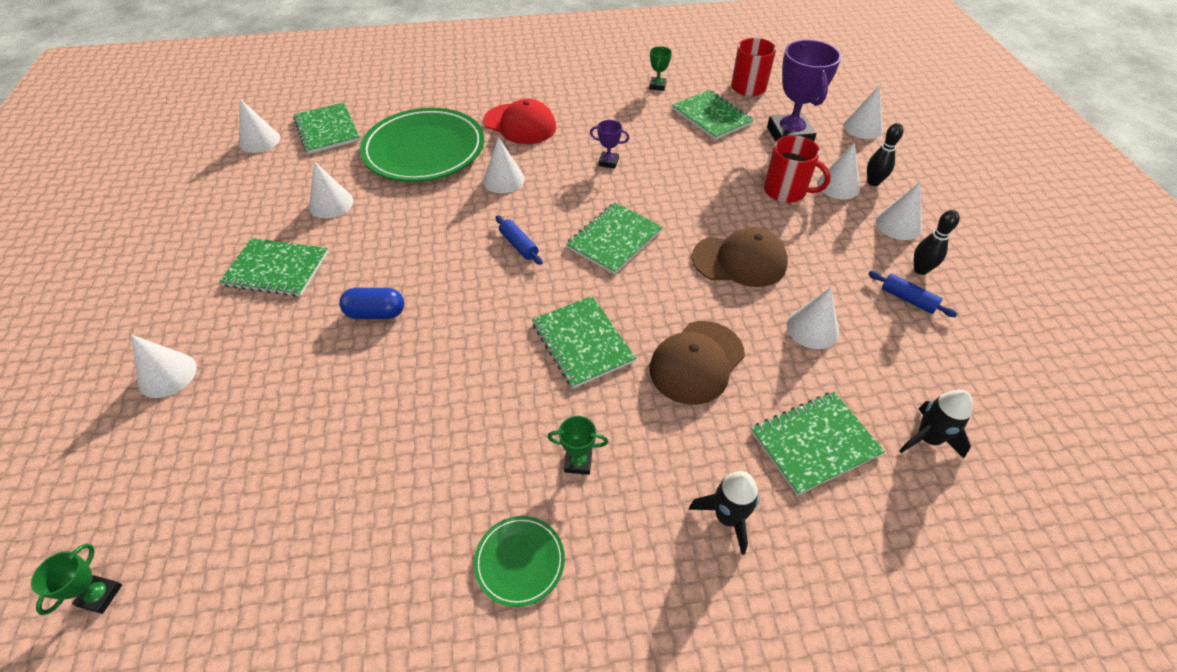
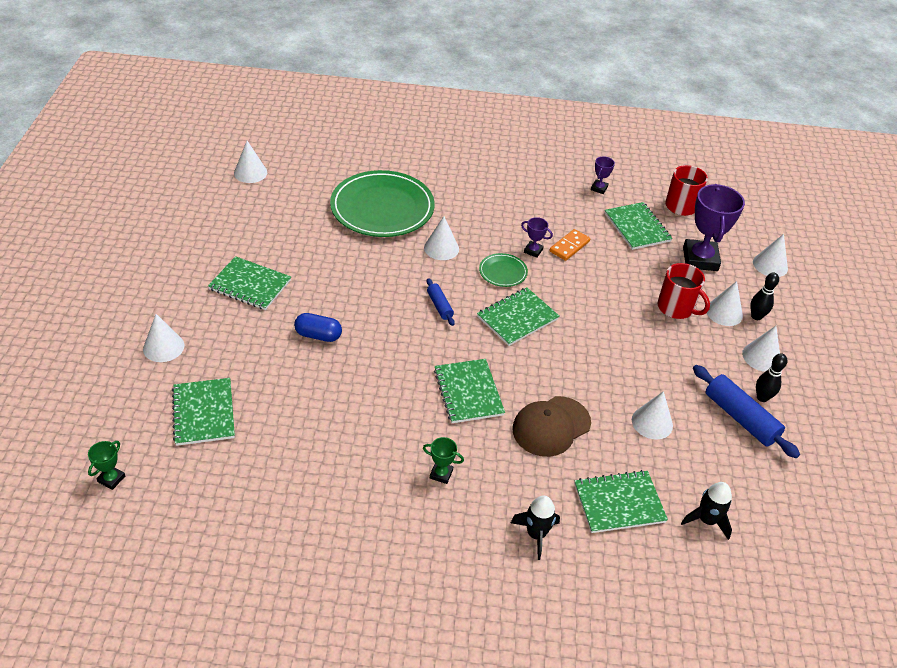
camera: 10 degrees right, 5 degrees down
(327, 130) = (306, 174): green notebook -> green notebook (203, 413)
(331, 204) = (299, 240): white cone -> none
(519, 561) = (384, 526): green plate -> green plate (503, 272)
(520, 124) = (468, 201): red cap -> none
(647, 150) = (569, 246): none -> orange domino
(657, 86) = (599, 188): green trophy -> purple trophy
(739, 261) = (614, 357): brown cap -> none
(907, 299) = (740, 418): blue rolling pin -> blue rolling pin, size x1.83

